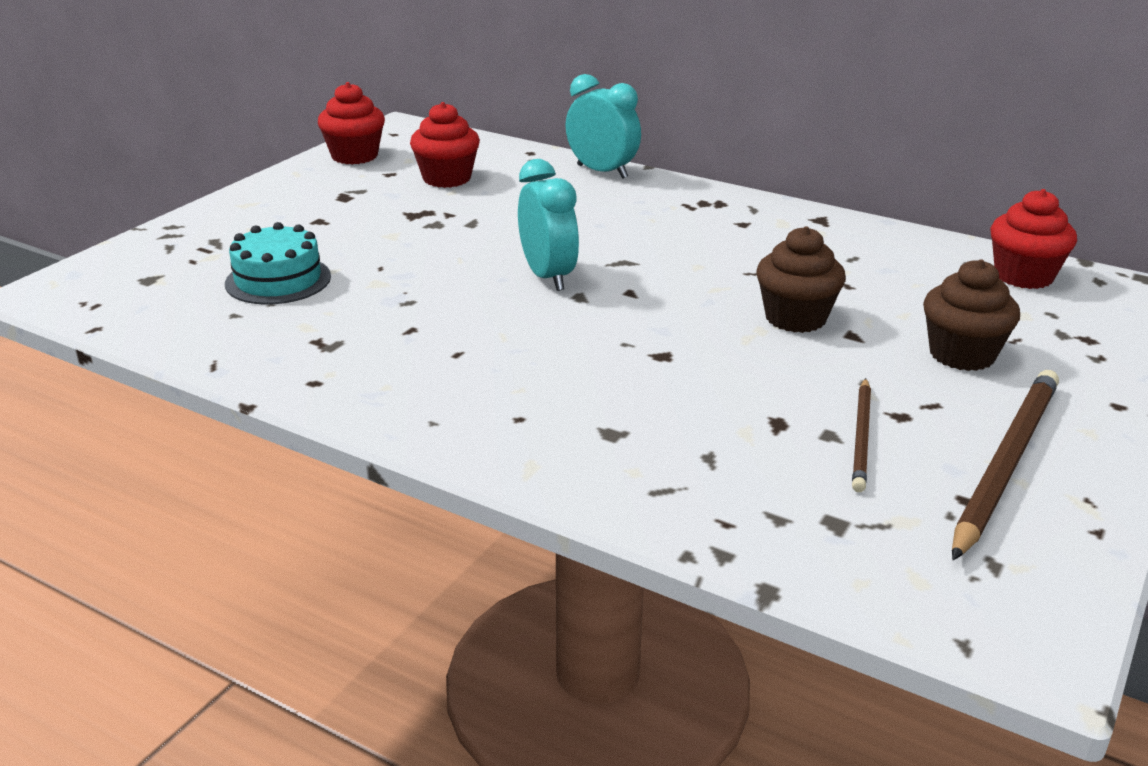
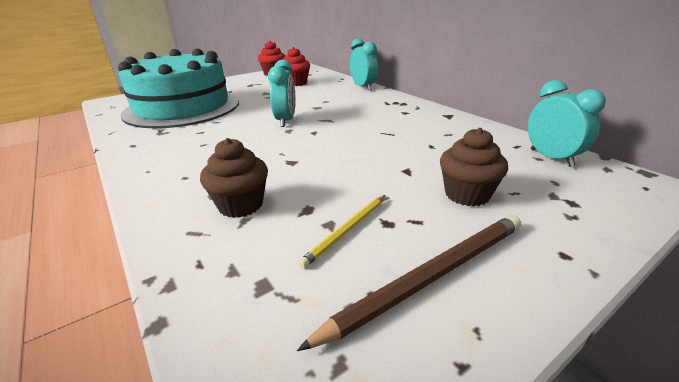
camera: 25 degrees right, 0 degrees up
(278, 280) = (182, 107): turquoise cake -> turquoise cake, size x2.43
(795, 318) = (383, 157): brown cupcake -> brown cupcake (240, 205)
(861, 437) = (346, 231): brown pencil -> yellow pencil
(1023, 276) = (551, 158): red cupcake -> turquoise clock

